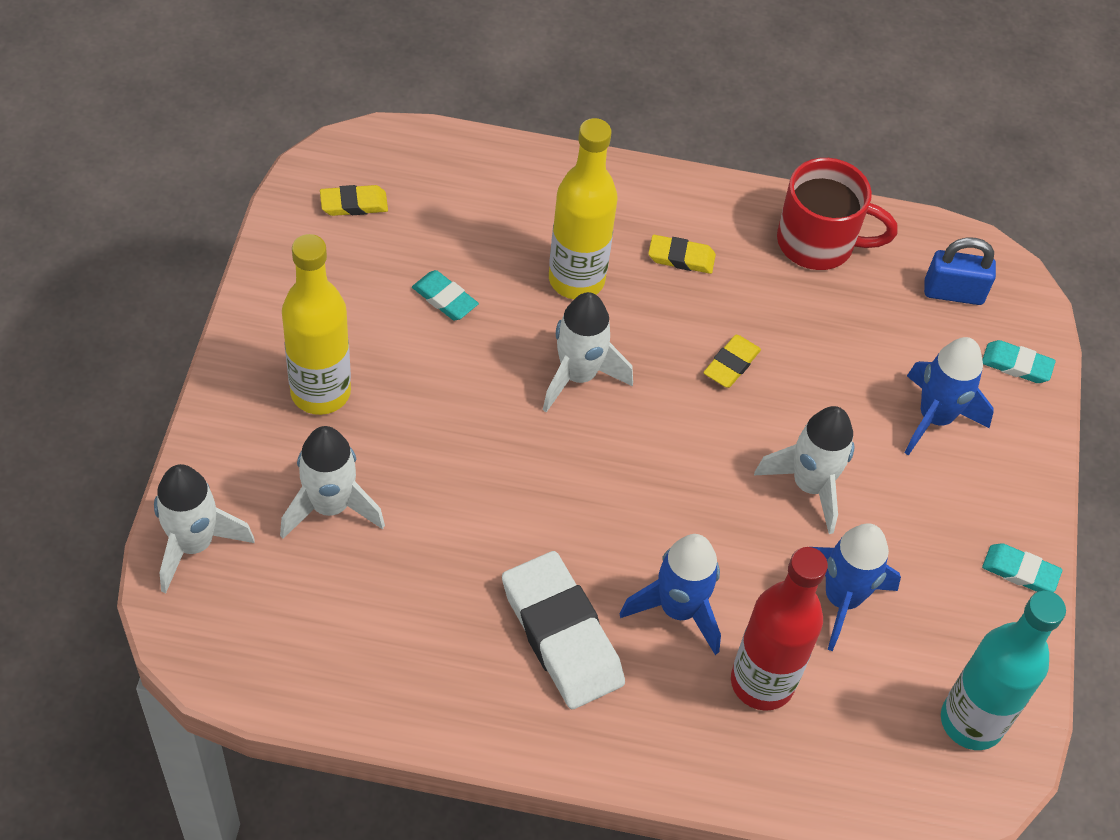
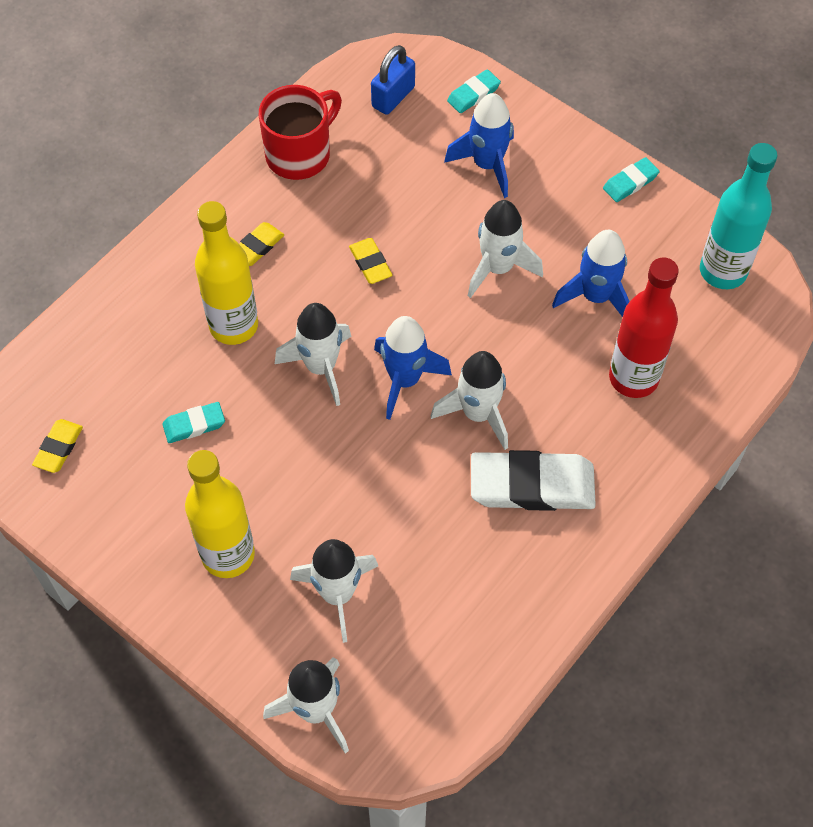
camera: 55 degrees left, 5 degrees up
(616, 544) = (478, 413): none -> white rocket
(678, 609) = (551, 400): blue rocket -> blue rocket (405, 380)

